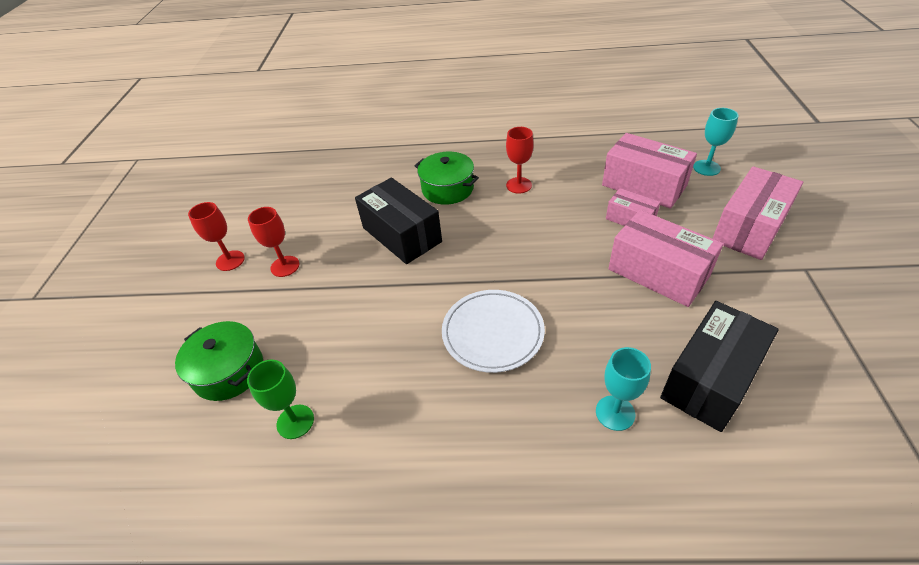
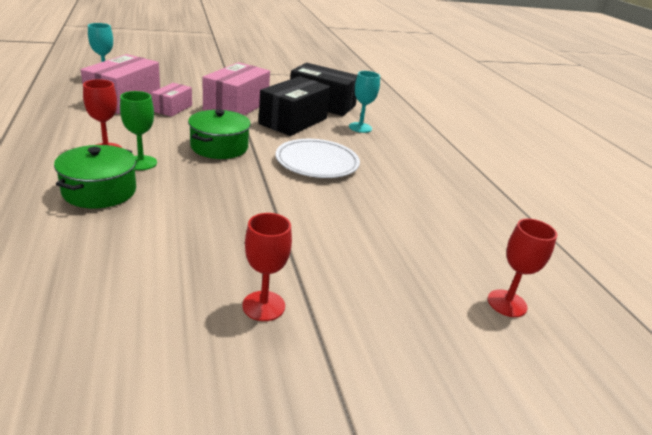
camera: 115 degrees left, 15 degrees down
(229, 371) = (439, 306): green pot -> green pot (219, 147)
(230, 260) = (262, 379): red goblet -> red goblet (507, 303)
(295, 421) = (454, 245): green goblet -> green goblet (141, 163)
(402, 234) = (192, 216): black box -> black box (293, 121)
(749, 228) = (186, 78): pink box -> none

